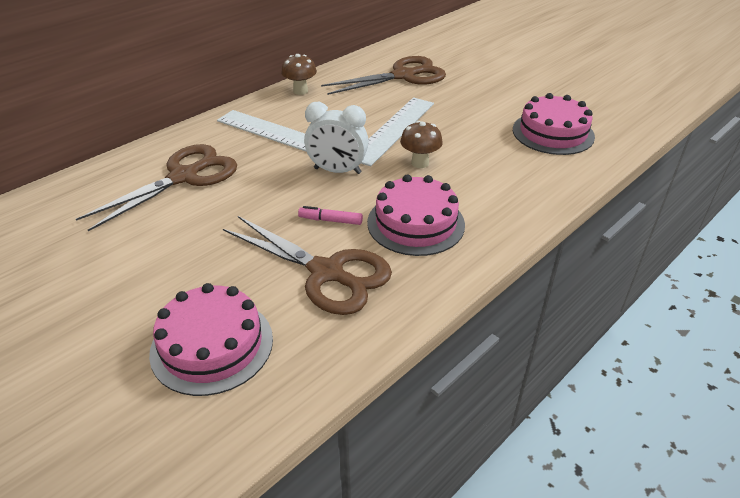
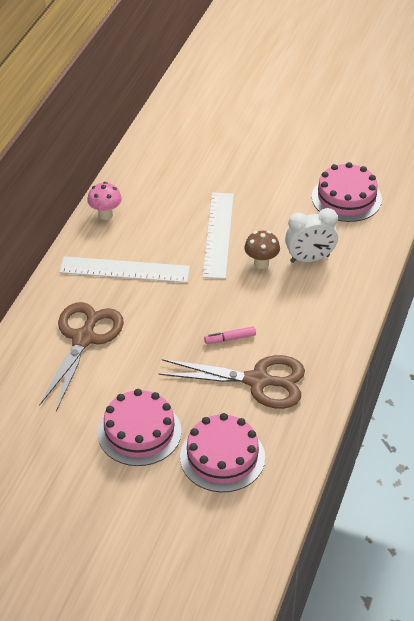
camera: 25 degrees left, 5 degrees up
(300, 91) = (105, 214): brown mushroom -> pink mushroom
(337, 171) = (202, 292): white clock -> white clock (310, 259)
(403, 76) = (185, 167): brown scissors -> none
(415, 223) = (292, 320): pink cake -> pink cake (139, 432)

